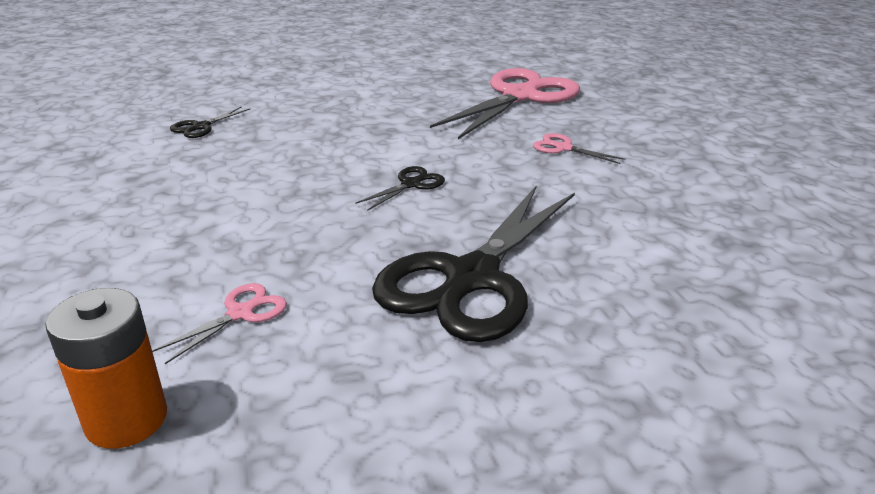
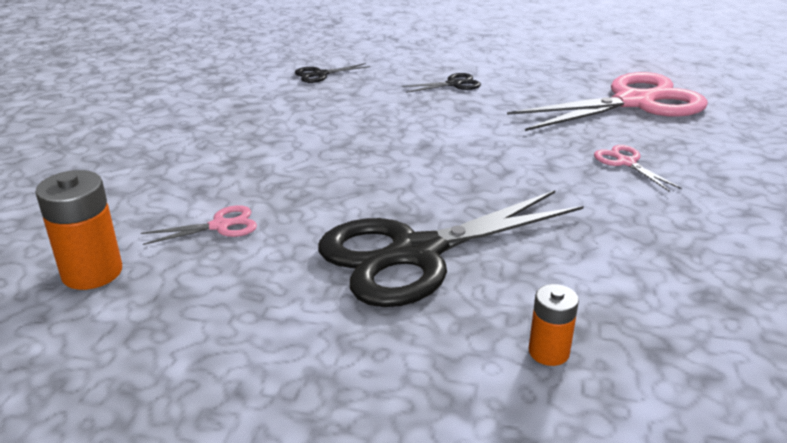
camera: 30 degrees right, 0 degrees up
(411, 184) = (444, 161): black scissors -> black scissors (454, 84)
(666, 328) = (548, 352): none -> orange battery

